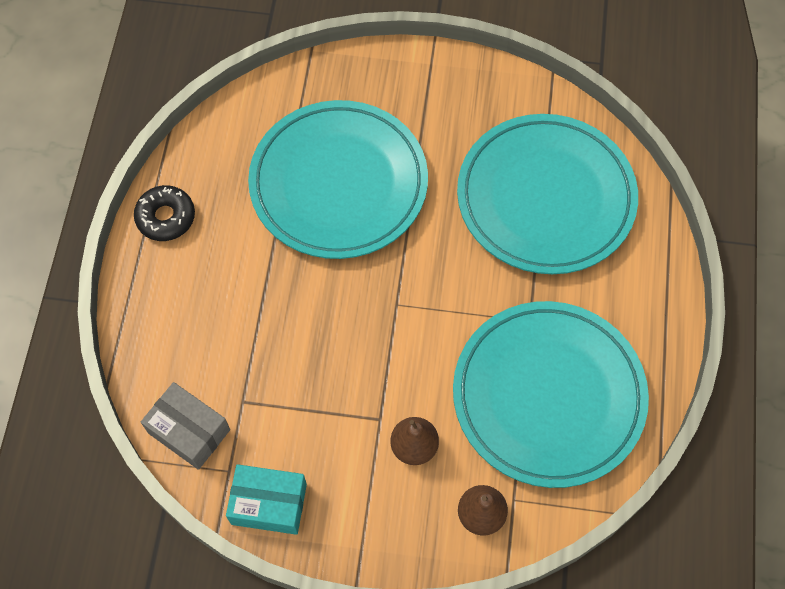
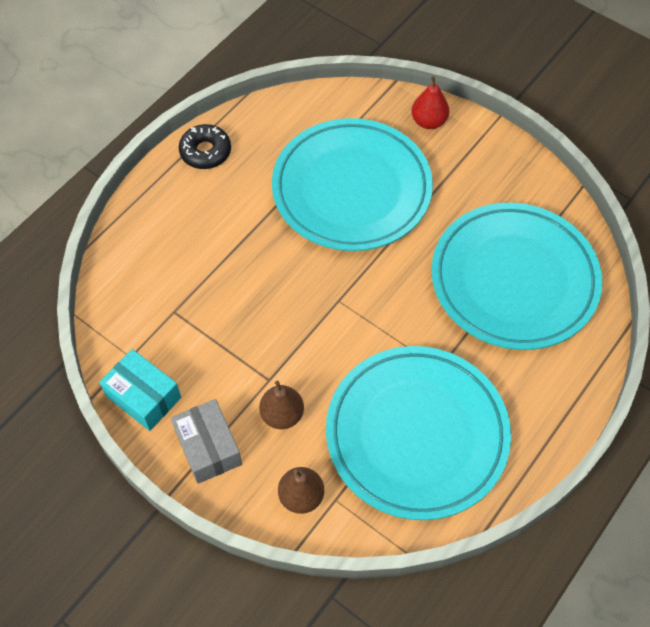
camera: 30 degrees right, 5 degrees down
(189, 431) = (121, 312): grey box -> grey box (208, 447)
(370, 75) = (428, 121): none -> red pear

